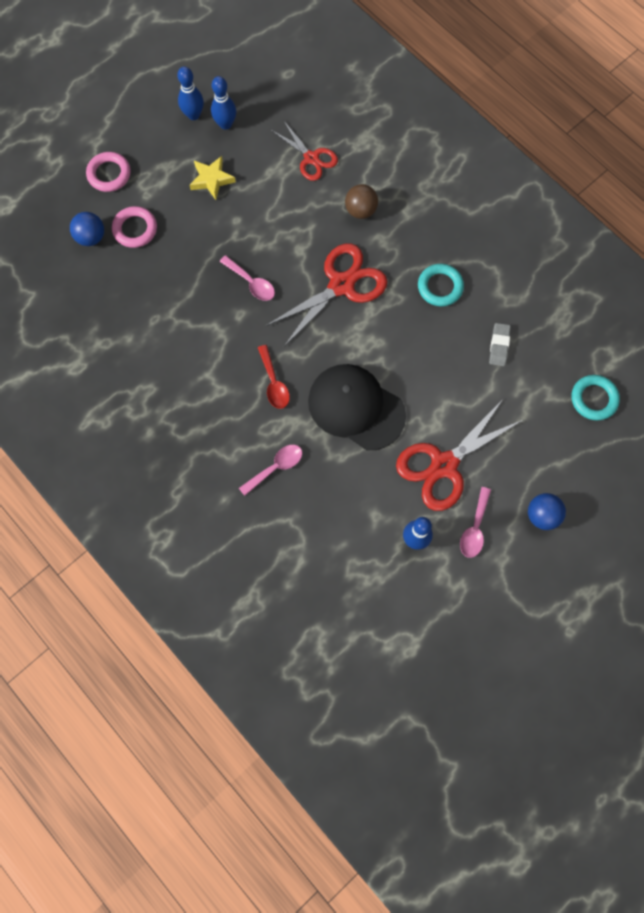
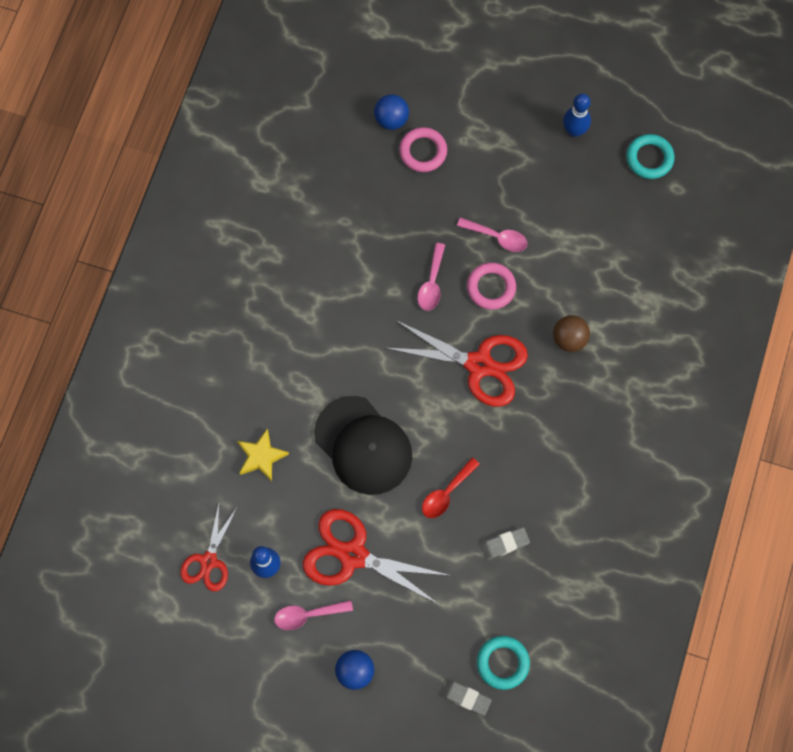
camera: 60 degrees right, 0 degrees up
(109, 174) = (464, 96): pink ring -> pink ring (491, 287)
(212, 179) = (516, 187): yellow star -> yellow star (261, 457)
(225, 124) = (583, 165): blue bowling pin -> none
(274, 383) = (345, 359): red spoon -> red spoon (446, 493)
(275, 467) = (265, 407): pink spoon -> pink spoon (497, 237)
(311, 158) = (597, 263): red scissors -> red scissors (208, 561)
(356, 408) = (363, 445): black cap -> black cap turned 135 degrees clockwise
(440, 287) = (533, 456): turquoise ring -> turquoise ring (649, 158)
(607, 441) = (466, 697): none -> grey eraser

